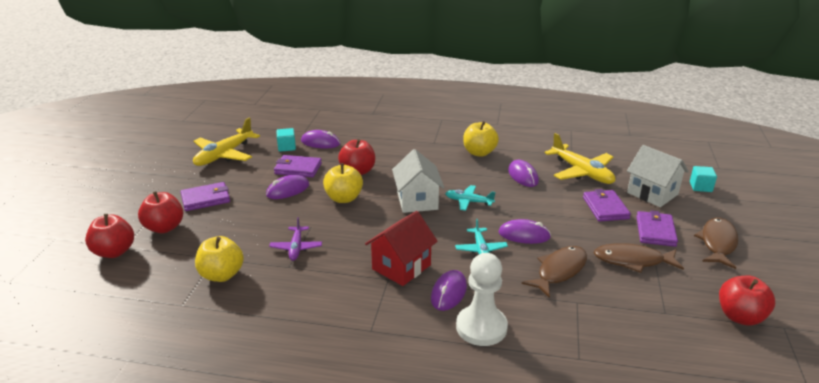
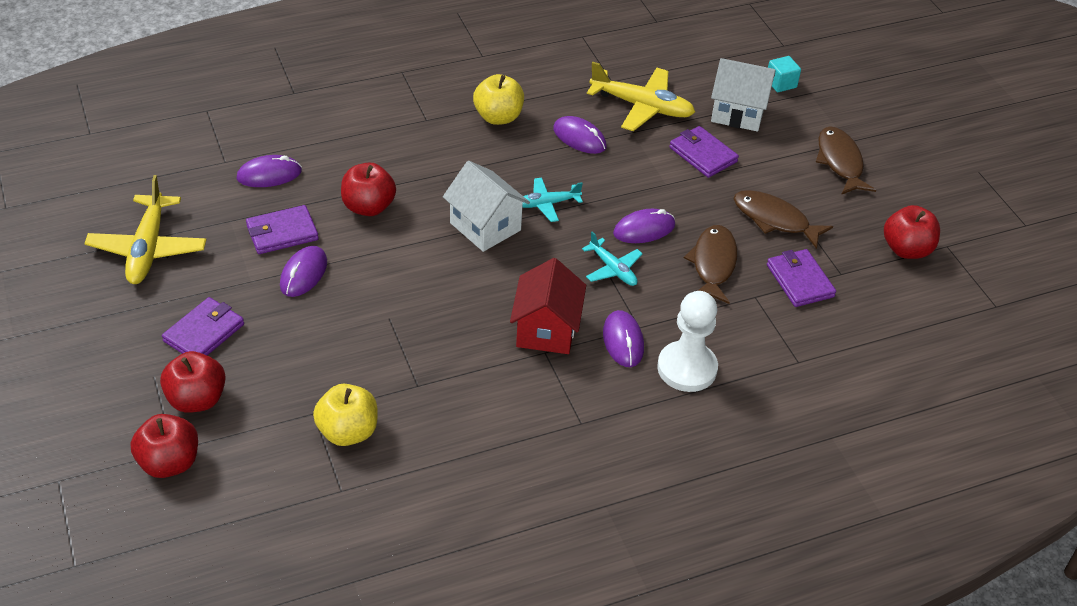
camera: 35 degrees left, 15 degrees up
(287, 147) = (228, 200): turquoise cube -> none
(296, 248) = (401, 356): purple plane -> none
(344, 198) = (390, 258): yellow apple -> none
(632, 261) = (774, 220): brown fish -> brown fish turned 60 degrees clockwise
(655, 231) = (772, 169): purple wallet -> purple wallet (799, 281)

